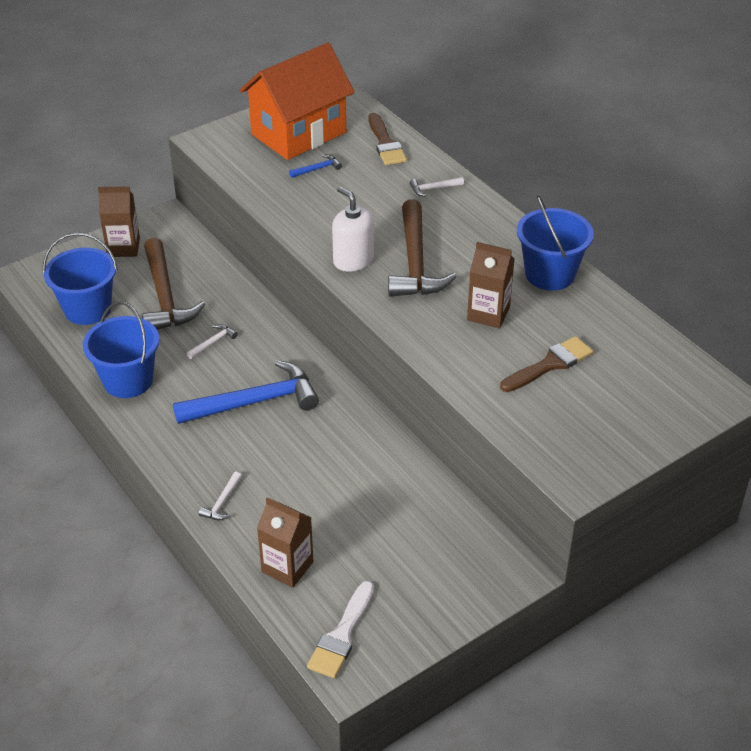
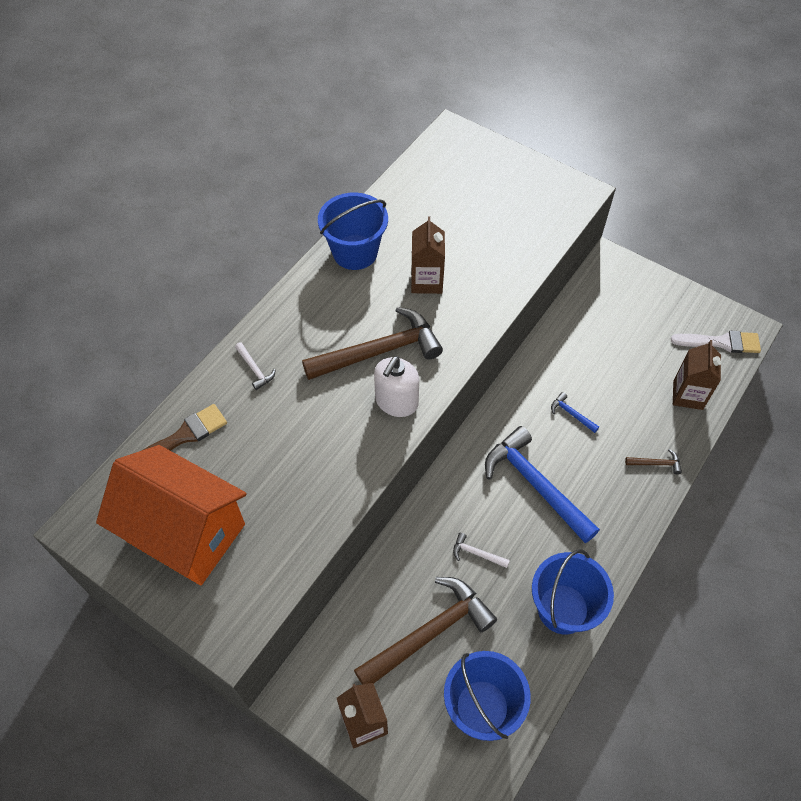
camera: 110 degrees left, 15 degrees up
(222, 502) = (656, 463): white hammer -> brown hammer
(317, 169) = (252, 487): blue hammer -> blue hammer (571, 414)
(550, 364) = (469, 229): brown brush -> none

